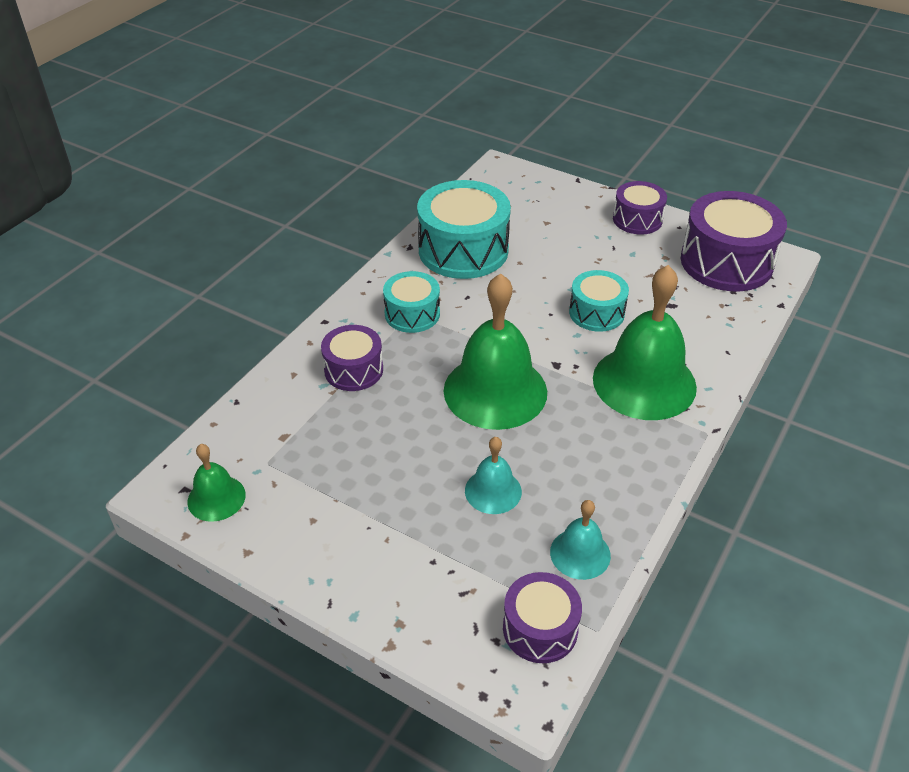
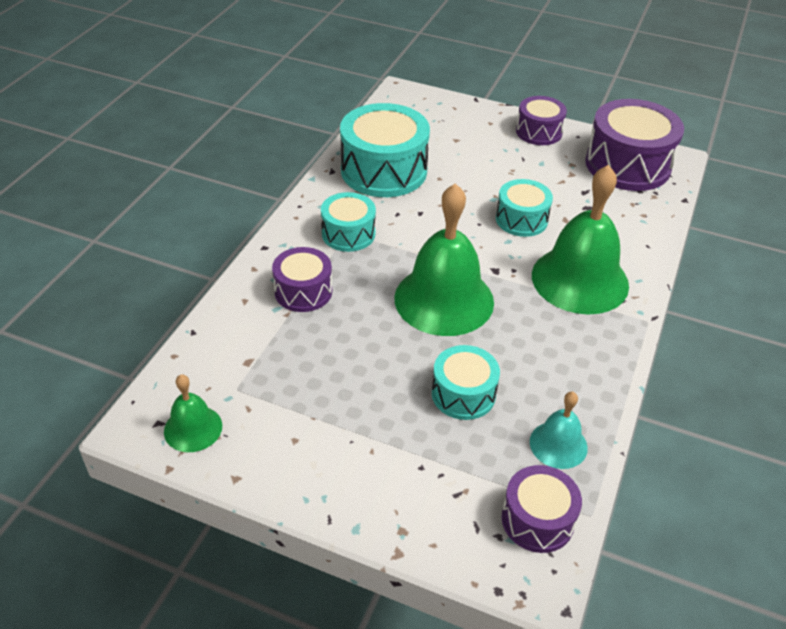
camera: 10 degrees left, 0 degrees up
(493, 491) = (463, 394): turquoise bell -> turquoise drum

